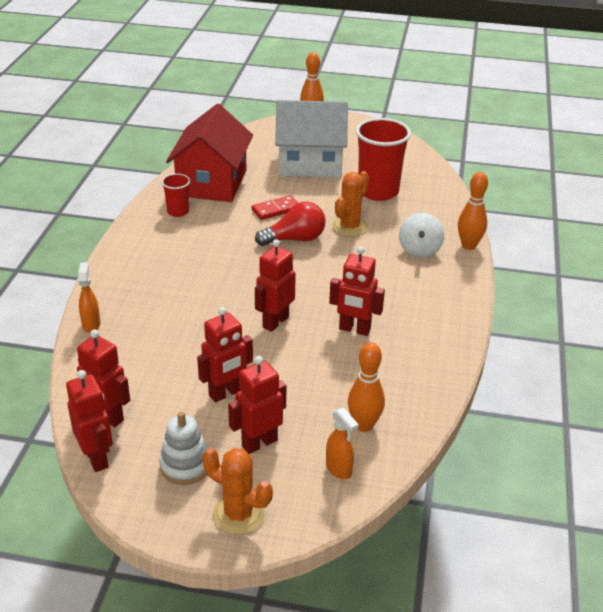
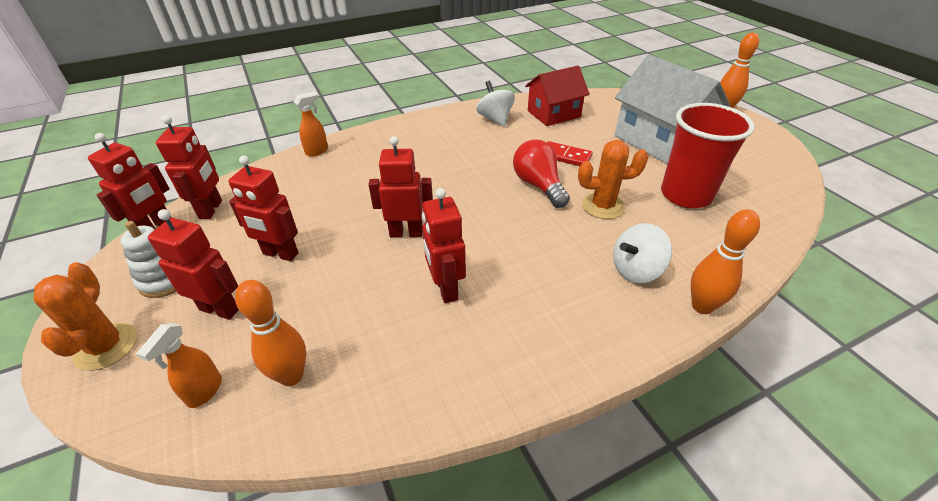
camera: 55 degrees right, 5 degrees up
(178, 212) = (495, 119): red cup -> white spinning top
(212, 183) = (553, 114): red house -> red house, size x0.66
(295, 239) = (538, 185): red light bulb -> red light bulb turned 150 degrees counterclockwise

